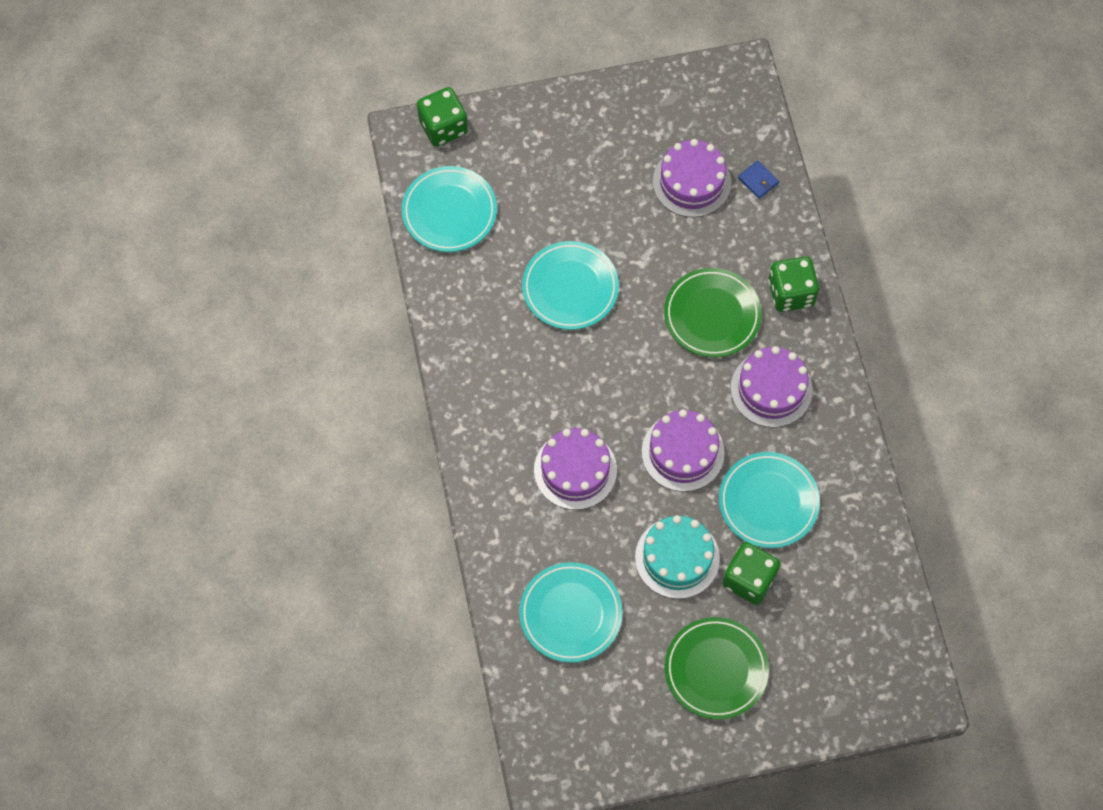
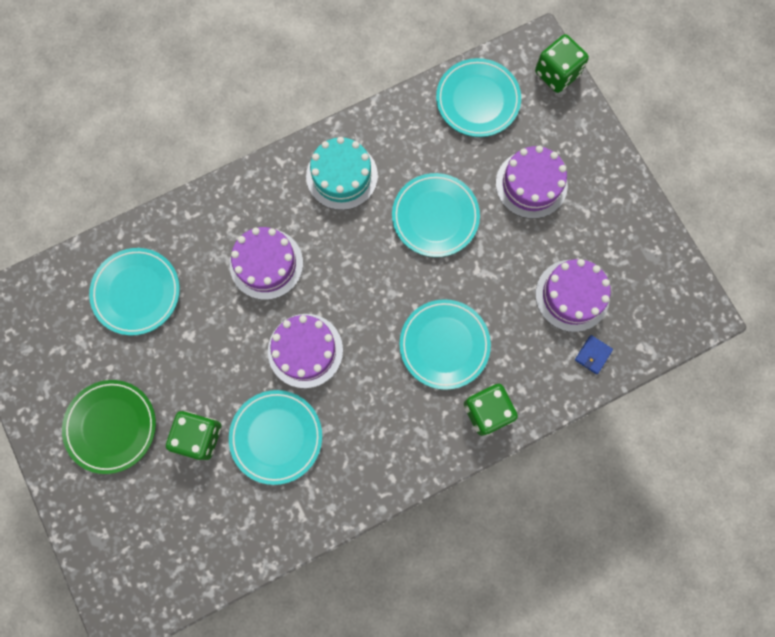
camera: 75 degrees right, 10 degrees up
(677, 558) = (206, 369): turquoise cake -> turquoise cake (342, 176)
(712, 315) = (444, 345): green plate -> turquoise plate
(771, 389) = (386, 415): purple cake -> purple cake (531, 184)

